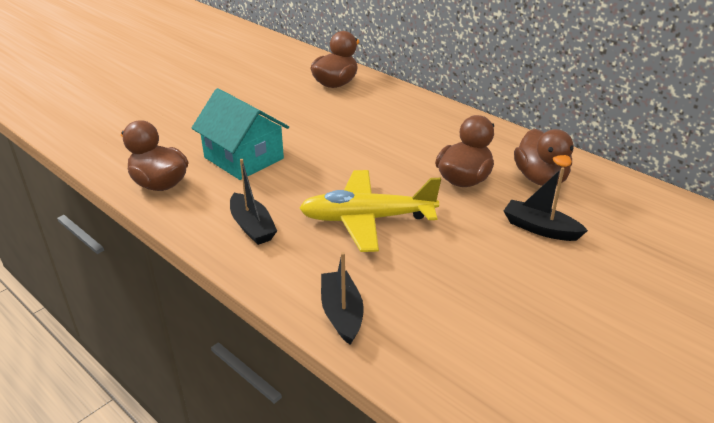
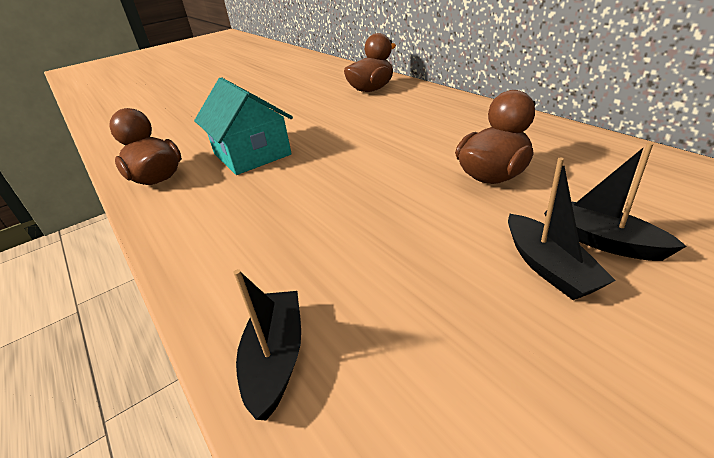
camera: 15 degrees right, 0 degrees up
(252, 226) = (222, 225): black boat -> black boat (548, 267)
(367, 219) = (359, 220): yellow plane -> none
(540, 179) = (598, 175): brown duck -> none

